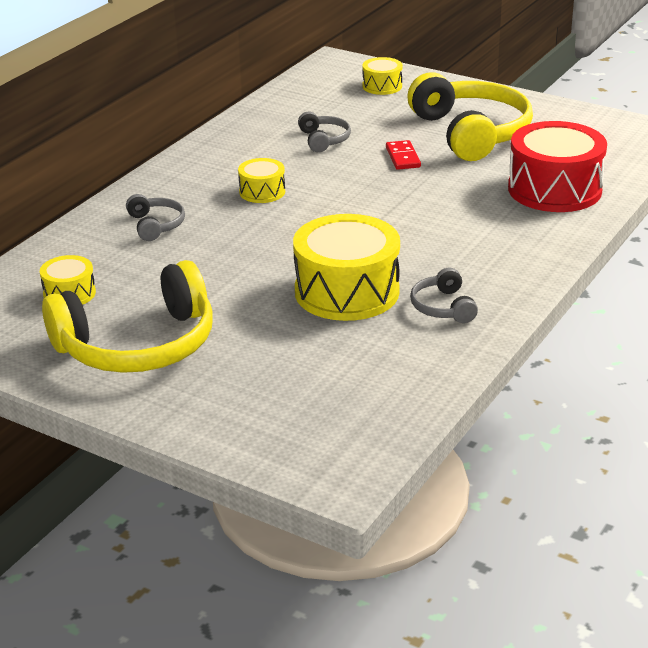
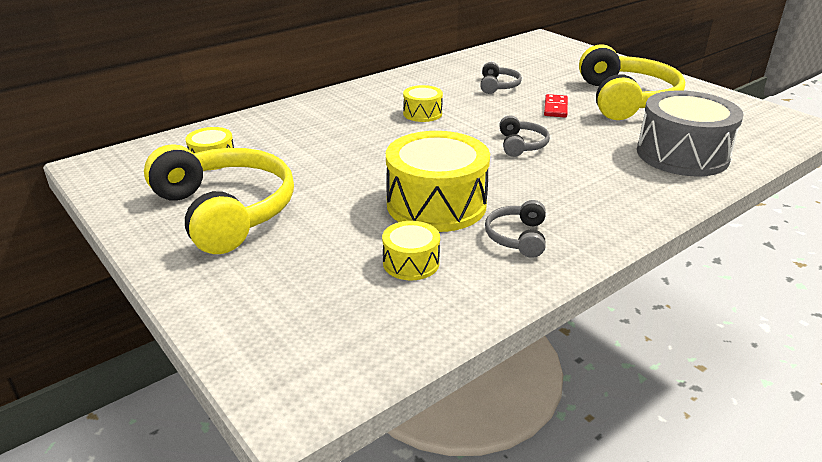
camera: 20 degrees right, 0 degrees up
(138, 345) = (226, 211): yellow headphones -> yellow headphones turned 120 degrees counterclockwise
(156, 225) = (321, 122): grey headphones -> grey headphones (521, 145)
(382, 86) = (569, 58): yellow drum -> yellow drum (411, 263)
(554, 189) = (682, 155): red drum -> grey drum

